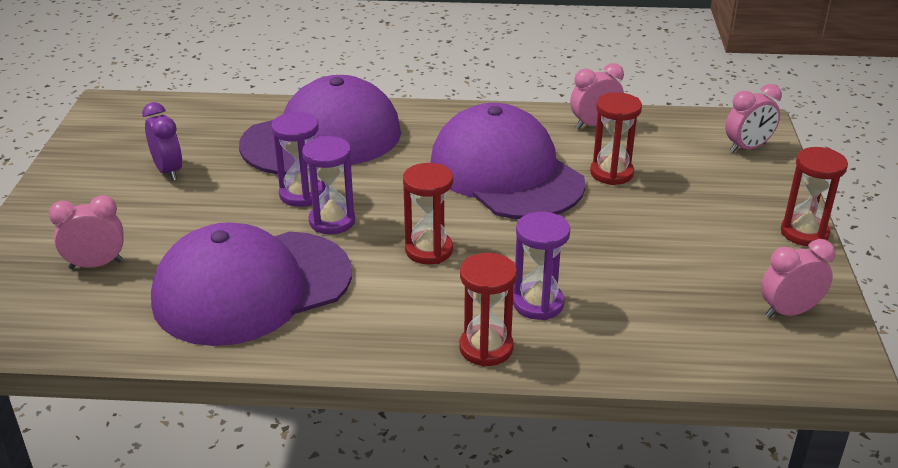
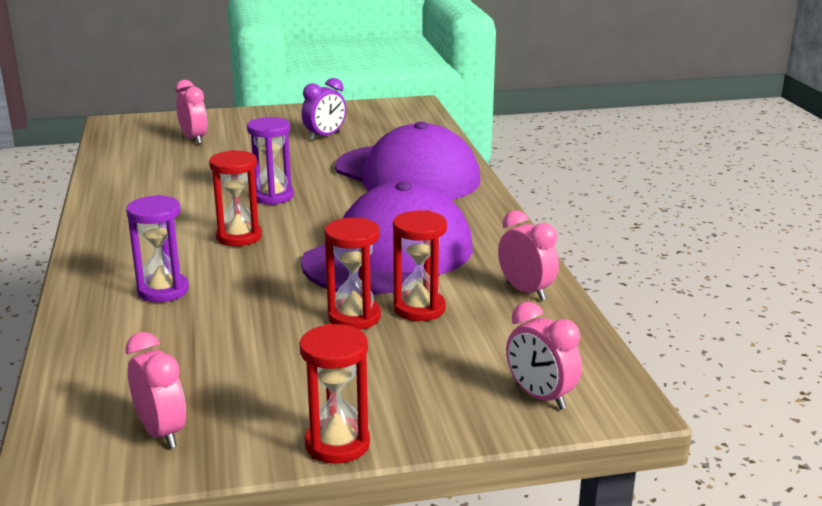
camera: 75 degrees right, 10 degrees down
(252, 287) = (173, 185): purple cap -> none
(301, 194) = (310, 181): purple hourglass -> none
(486, 348) = (96, 275): red hourglass -> red hourglass (354, 317)

